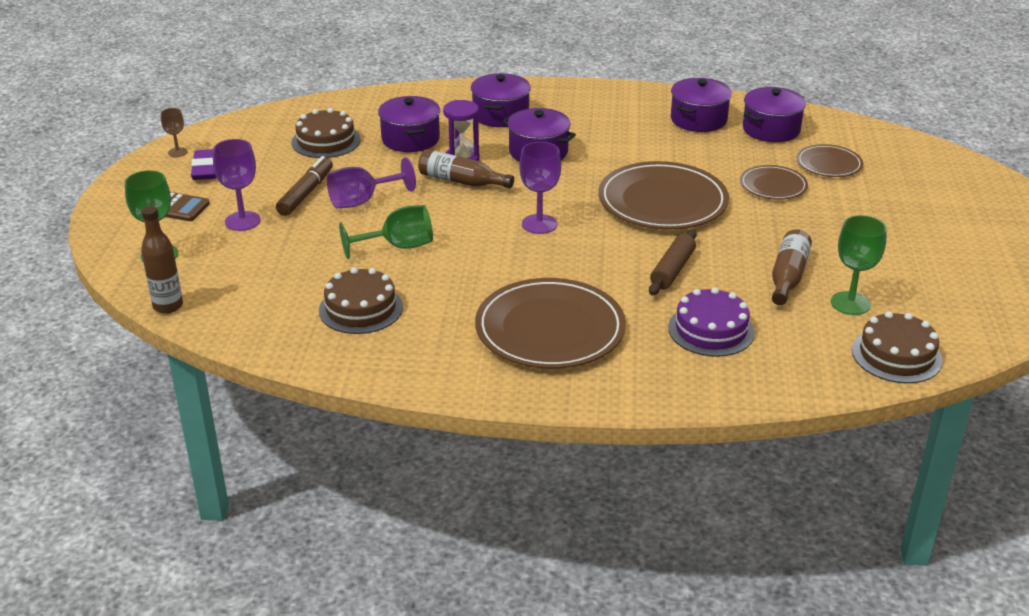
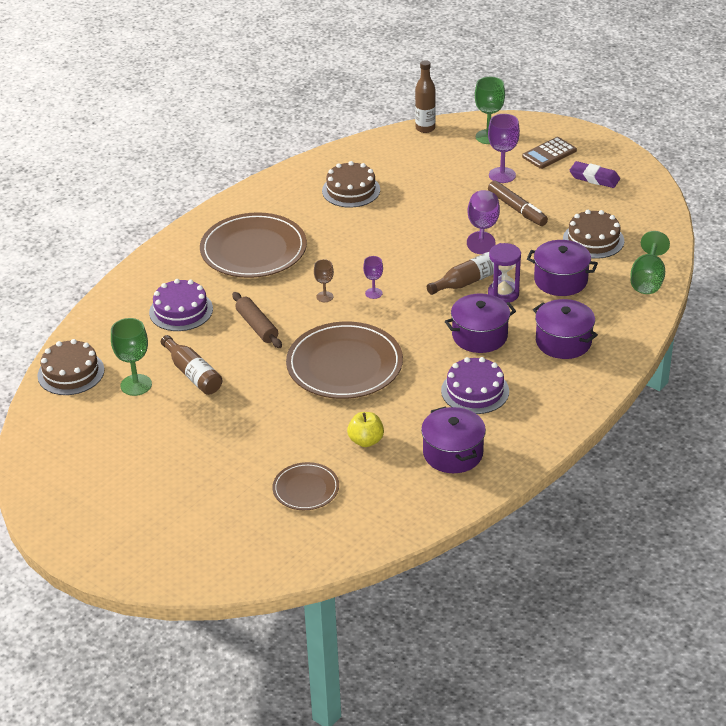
camera: 125 degrees right, 5 degrees up
(177, 152) = (633, 172): brown goblet -> brown goblet (324, 297)
(398, 246) = (406, 225): green goblet -> green goblet (647, 280)
(539, 224) = (373, 293): purple goblet -> purple goblet, size x0.58
(614, 132) = (475, 391): none -> purple cake
(739, 158) = (366, 441): none -> yellow apple
(771, 129) = (394, 489): purple pot -> none
(773, 185) = (307, 435): brown plate -> none

